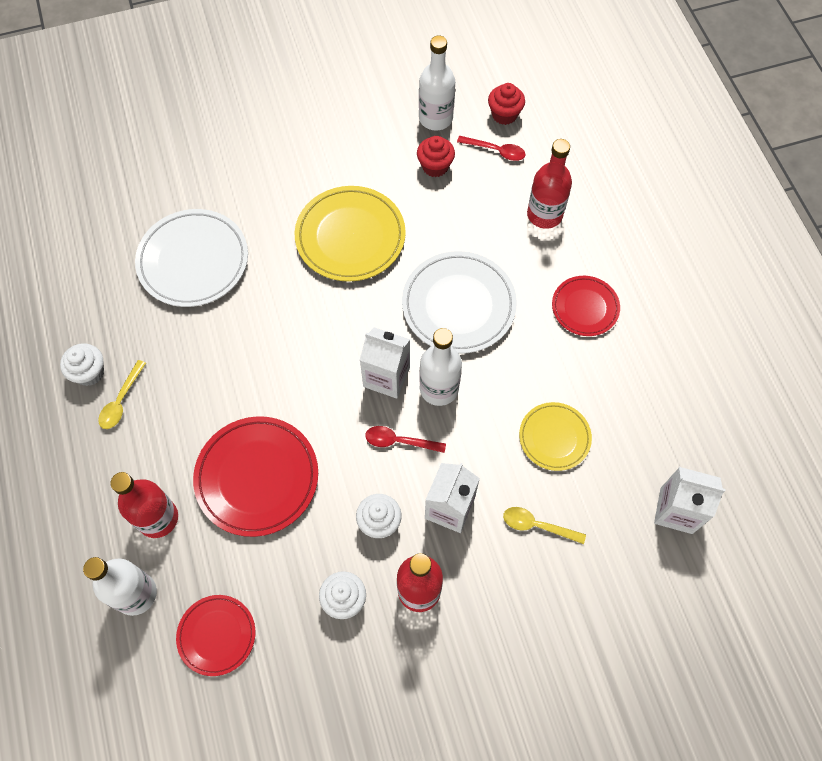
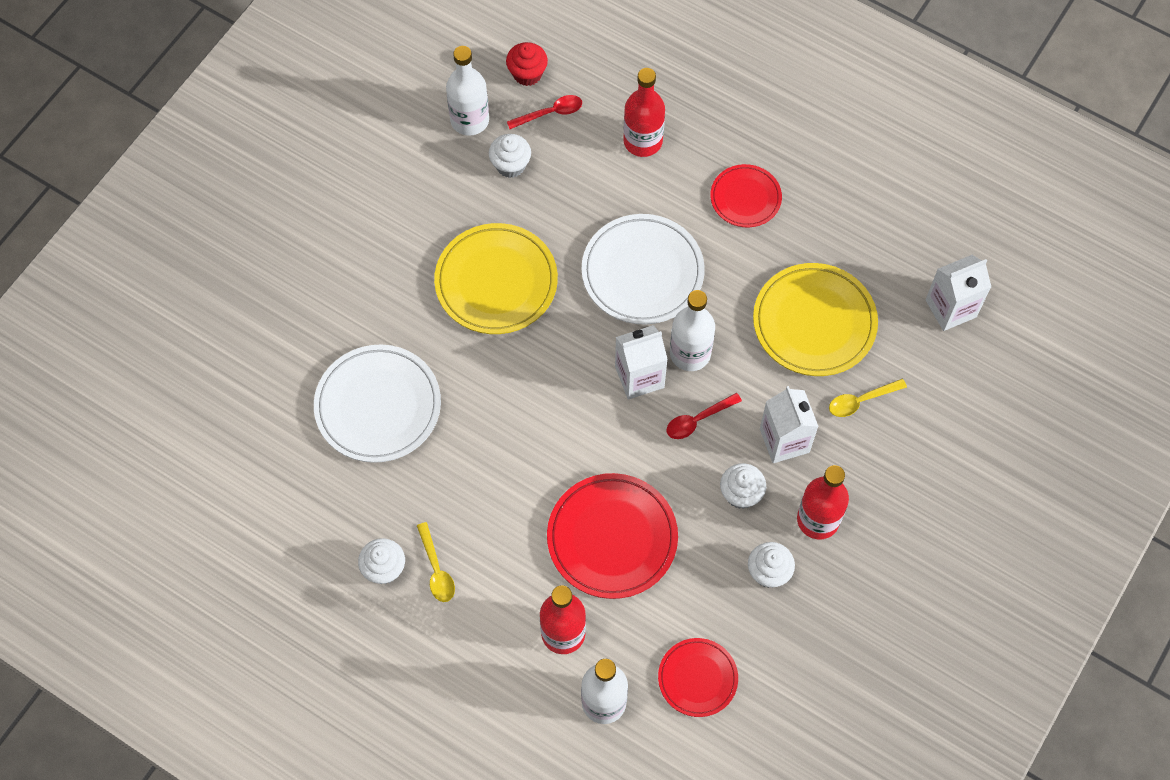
camera: 40 degrees left, 0 degrees up
(435, 166) = (510, 165): red cupcake -> white cupcake
(554, 437) = (814, 322): yellow plate -> yellow plate, size x1.69

